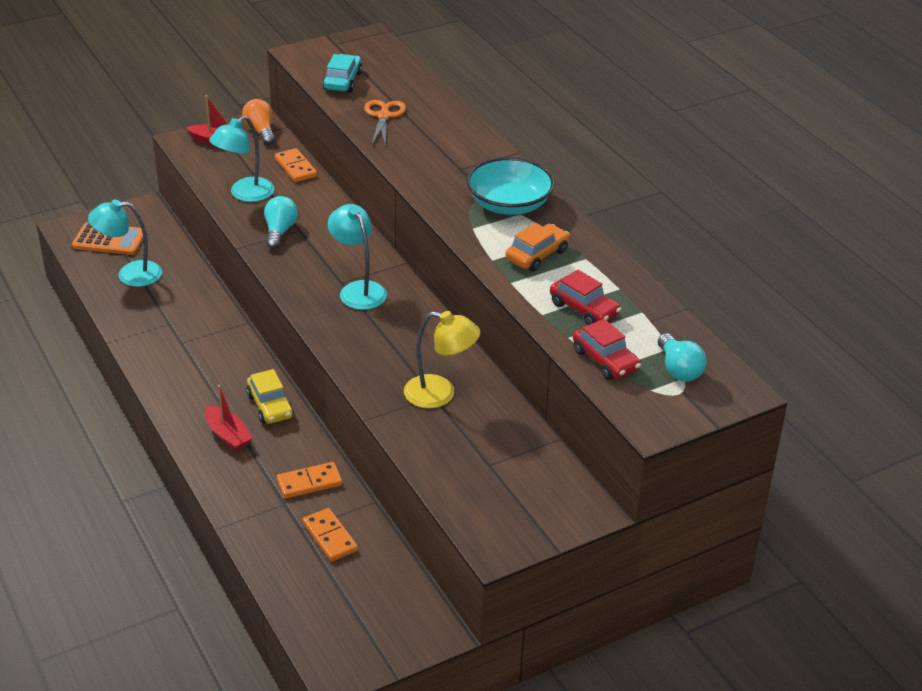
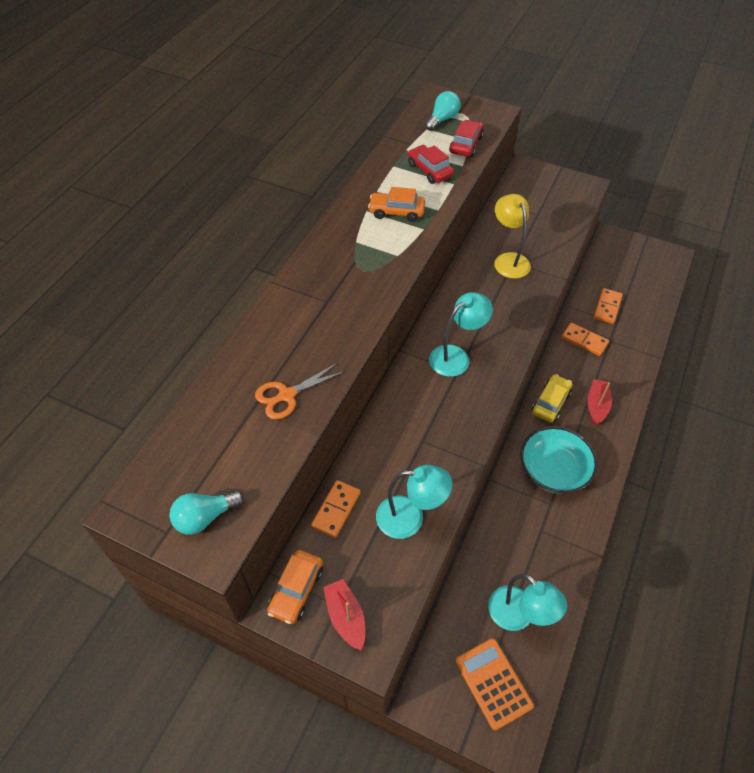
camera: 125 degrees left, 15 degrees up
(260, 131) = (296, 590): orange light bulb -> orange car
(279, 231) = (436, 452): turquoise light bulb -> turquoise light bulb (205, 517)
(342, 81) = (246, 469): turquoise car -> none
(358, 290) = (456, 356): turquoise lamp -> turquoise lamp turned 150 degrees counterclockwise
(509, 204) = (350, 252): turquoise bowl -> turquoise bowl (553, 470)
(584, 309) = (429, 170): red car -> red car turned 45 degrees counterclockwise

